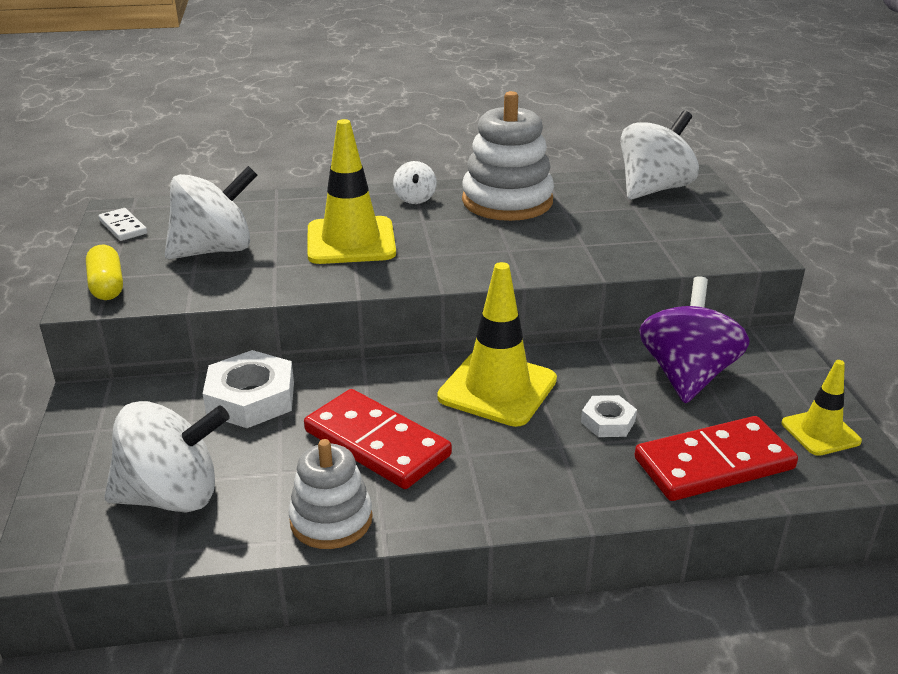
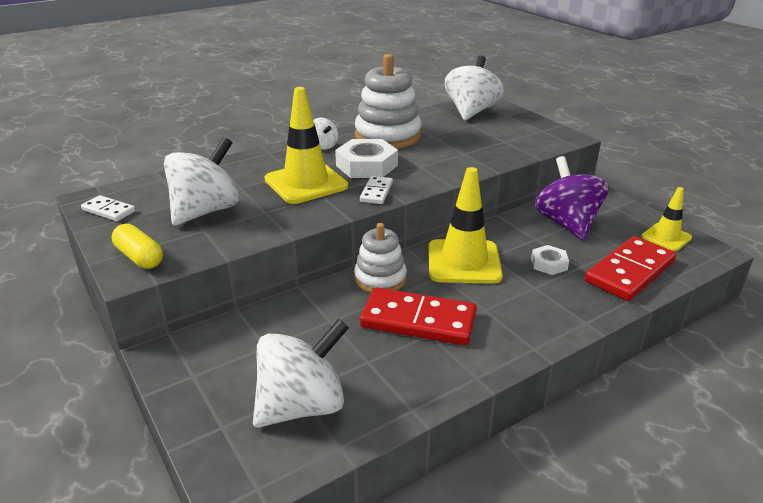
camera: 25 degrees left, 0 degrees up
(251, 398) = (298, 316): white nut -> white nut (366, 165)
(331, 520) = (435, 382): white stacking toy -> white stacking toy (380, 279)
(421, 271) = (376, 192): none -> white domino

